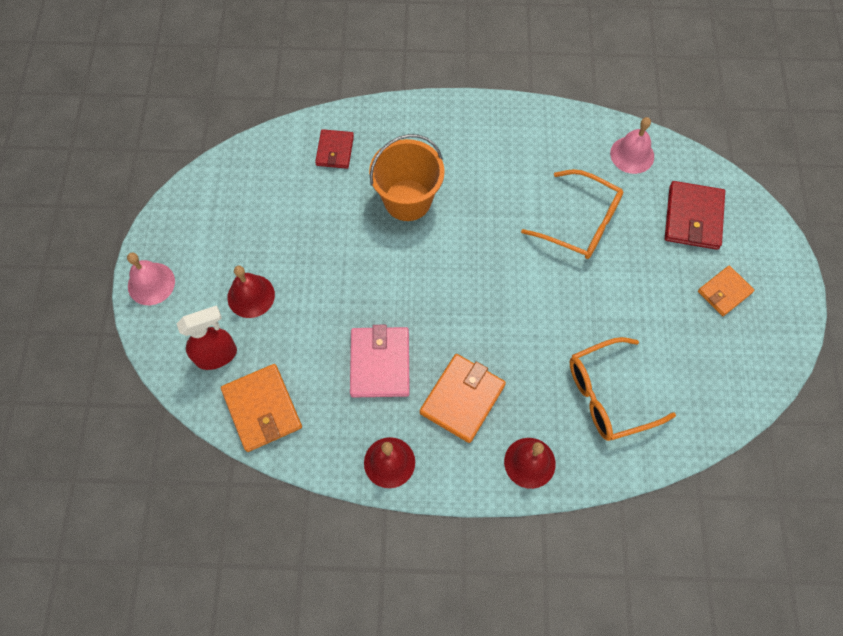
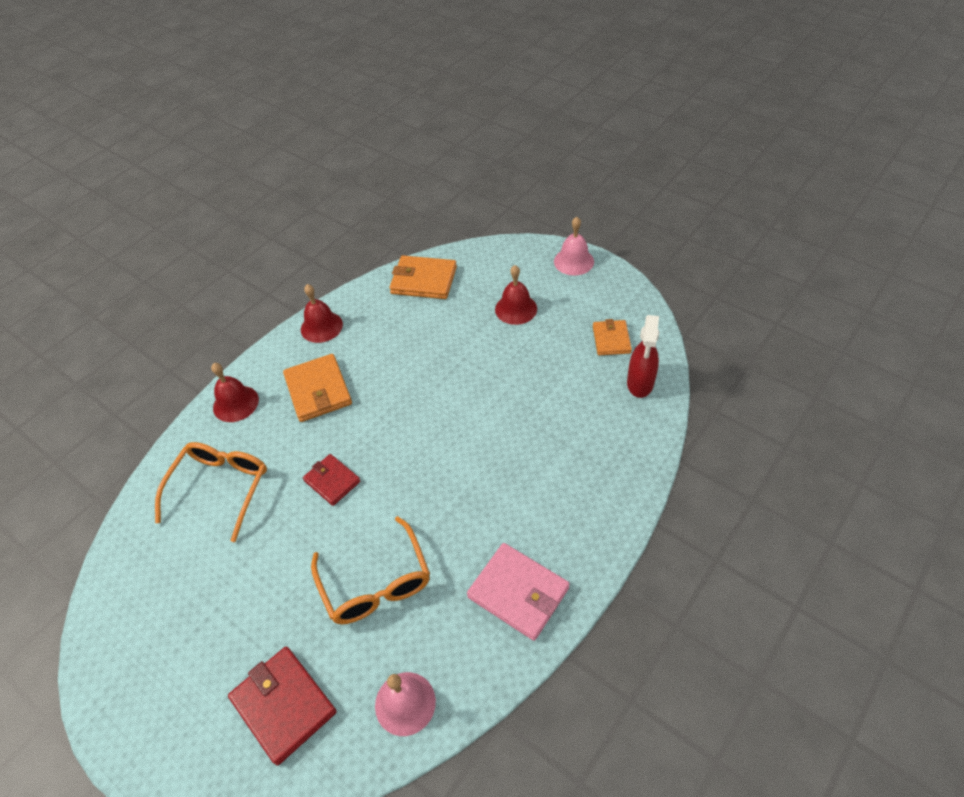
camera: 130 degrees right, 15 degrees down
(217, 355) = (484, 273): red spray bottle -> red spray bottle (640, 383)
(335, 150) = (616, 425): red wallet -> red wallet (332, 481)
(380, 363) = (392, 356): pink wallet -> pink wallet (518, 593)
(407, 200) = (519, 452): orange bucket -> none
(580, 223) = (376, 583): orange glasses -> orange glasses turned 90 degrees counterclockwise
(724, 292) = (192, 664): orange wallet -> orange wallet (611, 339)

